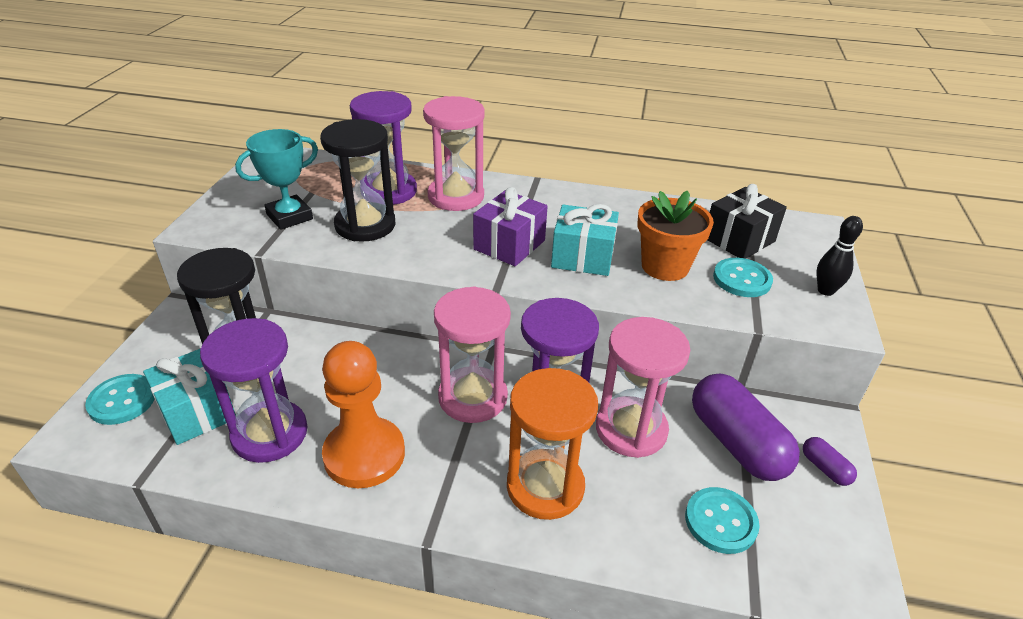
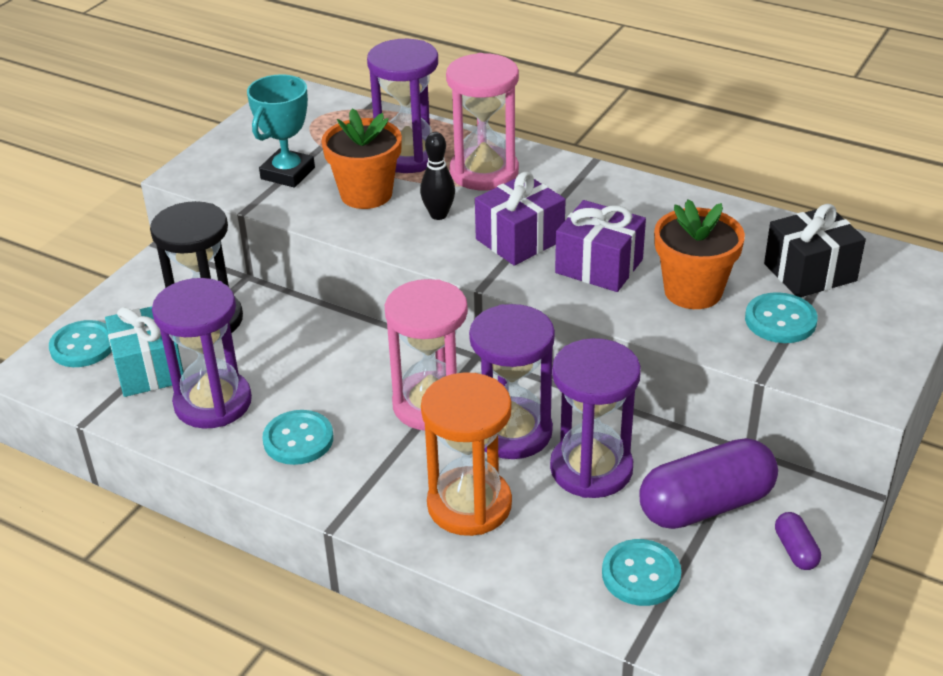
camera: 20 degrees right, 0 degrees up
(289, 217) = (287, 173): turquoise trophy -> turquoise trophy turned 45 degrees counterclockwise
(364, 454) = (298, 439): orange pawn -> turquoise button
(365, 225) = (366, 194): black hourglass -> orange flower pot
(582, 257) = (599, 266): turquoise gift -> purple gift
(631, 429) = (591, 469): pink hourglass -> purple hourglass
(736, 443) = (706, 505): purple capsule -> purple capsule turned 75 degrees clockwise
(825, 291) = (879, 350): black bowling pin -> black bowling pin (438, 215)

